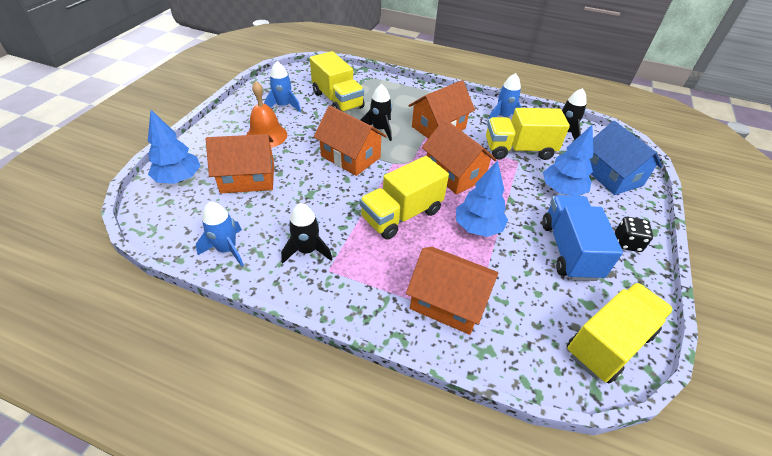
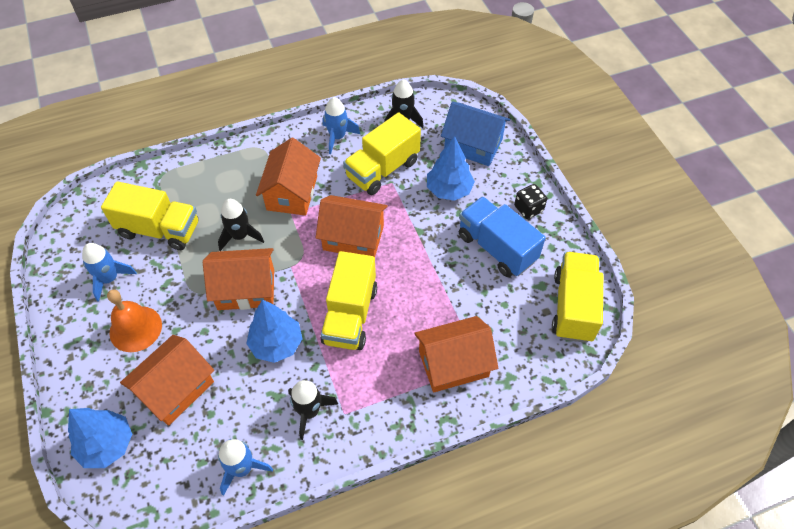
camera: 40 degrees left, 10 degrees up
(478, 227) = (418, 279): blue tree -> blue tree (276, 344)

